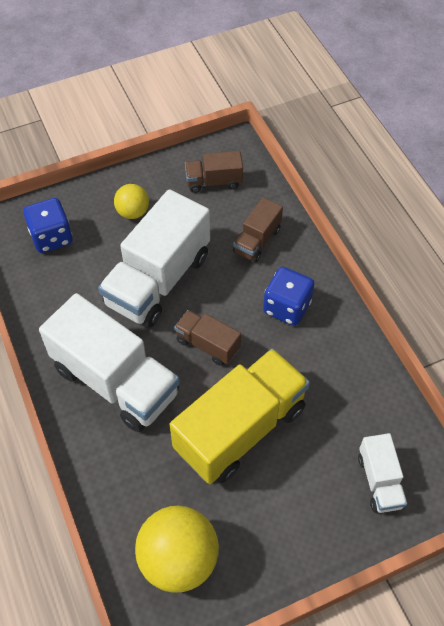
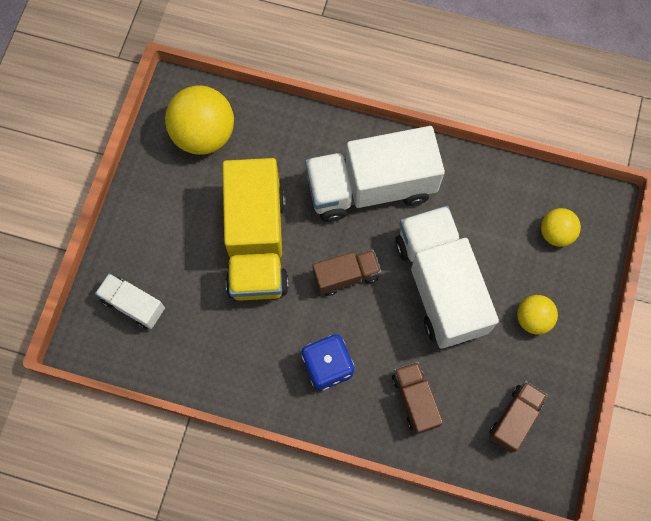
camera: 130 degrees right, 15 degrees up
(51, 237) = (555, 233): blue dice -> yellow ball

